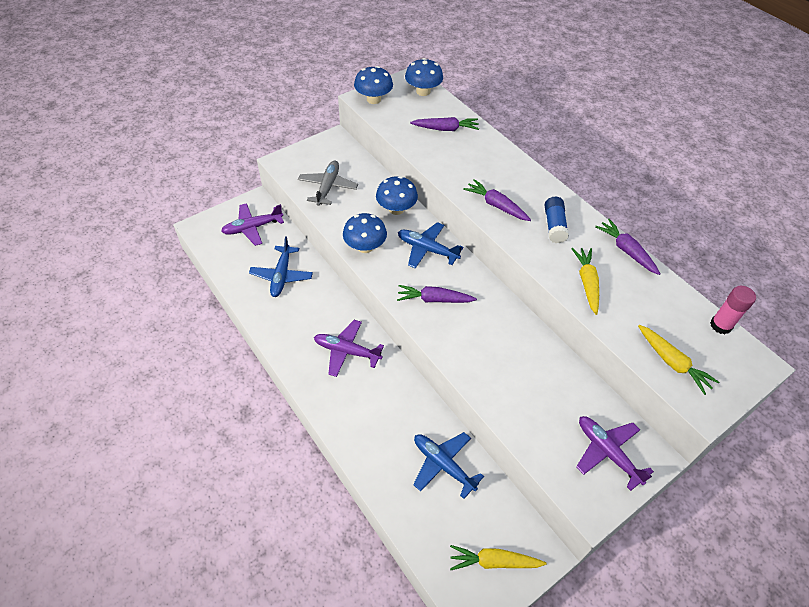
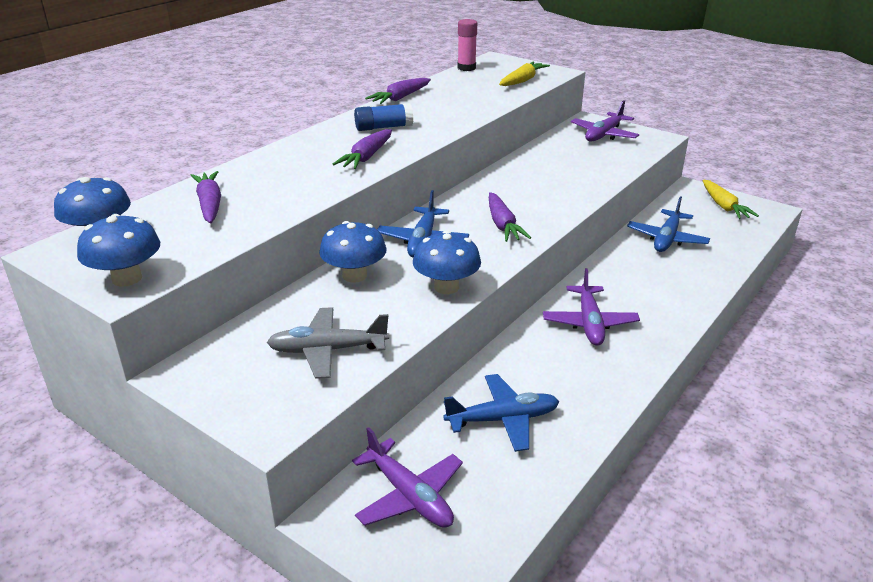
camera: 105 degrees left, 20 degrees down
(586, 283) = (457, 110): yellow carrot -> none

